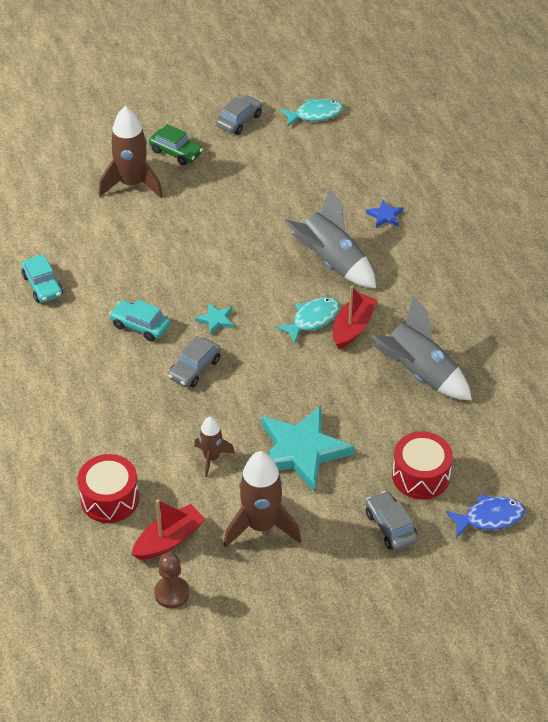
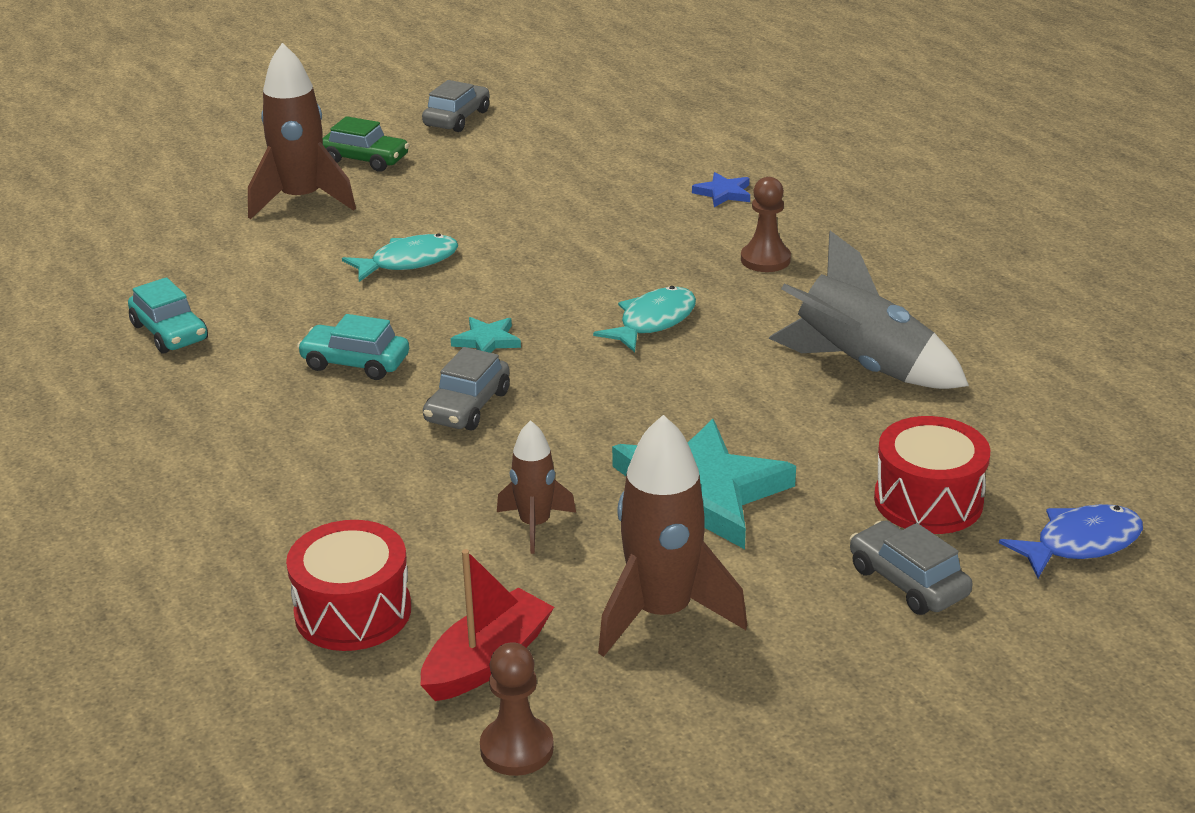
camera: 10 degrees left, 15 degrees down
(315, 114) = (572, 101): turquoise fish -> turquoise fish (408, 262)
(331, 262) = (659, 252): grey rocket -> none
(352, 327) = (724, 323): red boat -> none
(392, 278) = (765, 260): none -> brown pawn

